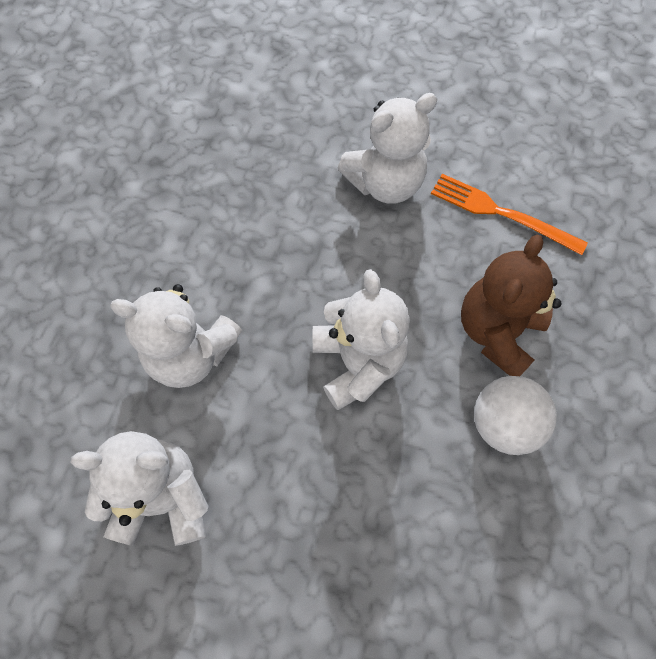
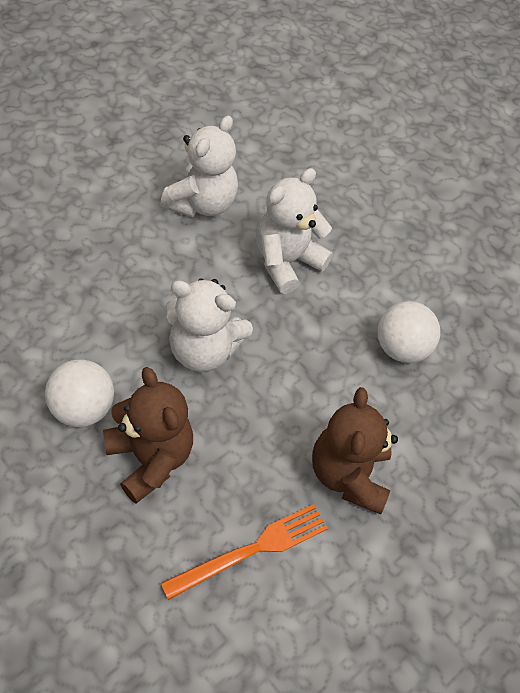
camera: 115 degrees right, 10 degrees down
(229, 205) = (401, 348): none -> white ball
(385, 184) = (348, 474): white teddy bear -> brown teddy bear

